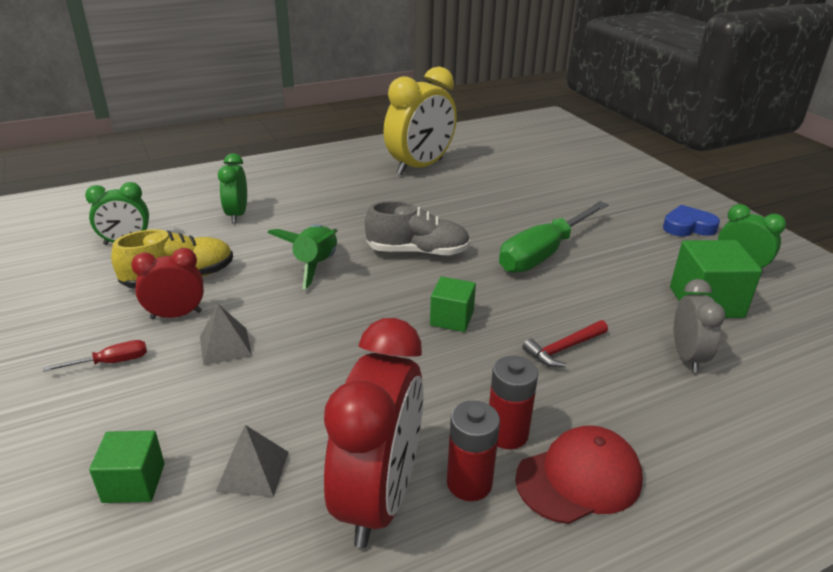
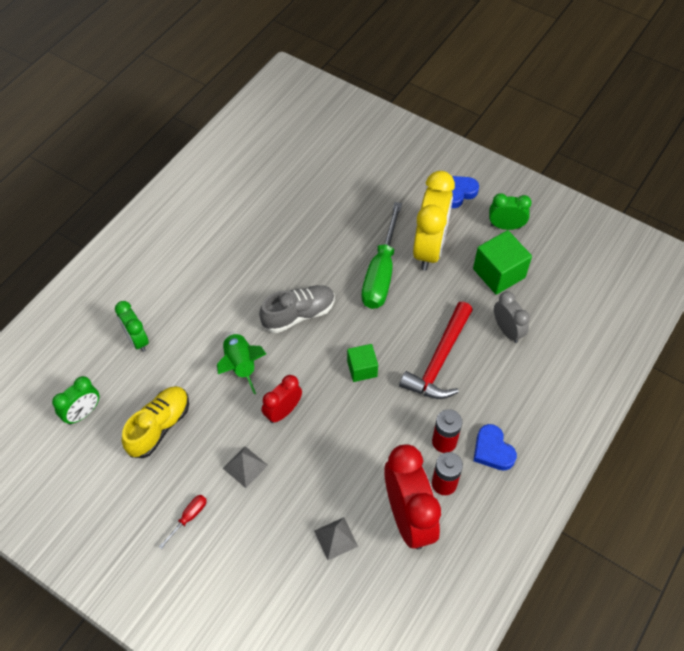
camera: 30 degrees left, 25 degrees up
(134, 483) = (282, 580): green cube -> none
(176, 315) = (190, 459): red clock -> red clock (283, 411)
(420, 167) = (229, 206): yellow clock -> yellow clock (429, 248)
(564, 349) = (439, 360): red hammer -> red hammer, size x1.86
(579, 478) = (492, 450): red cap -> blue heart

